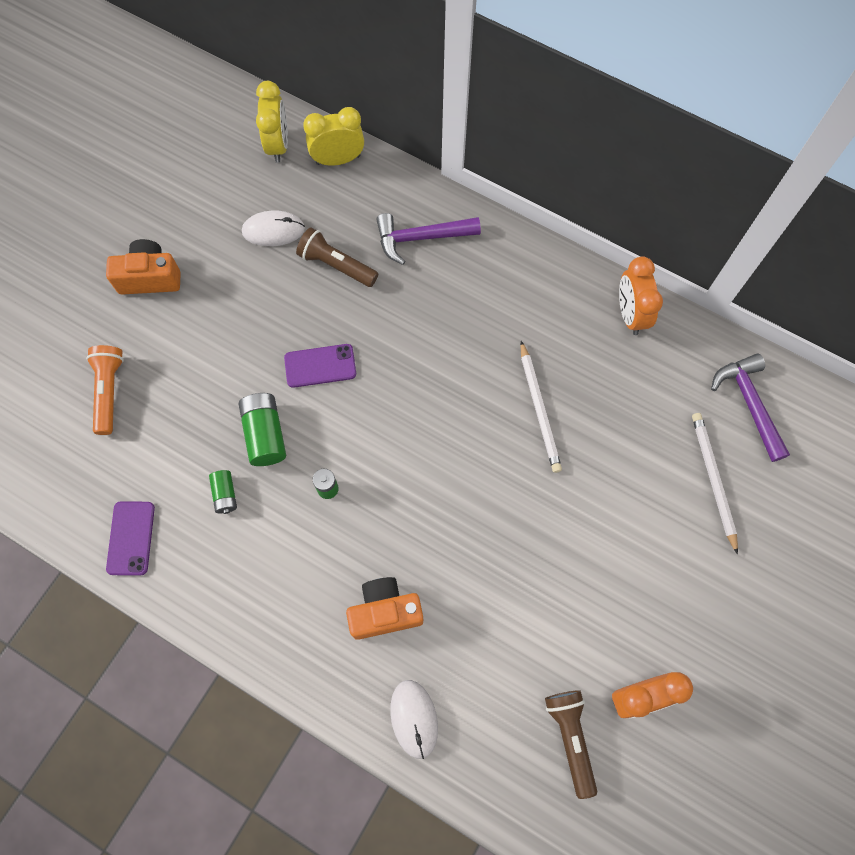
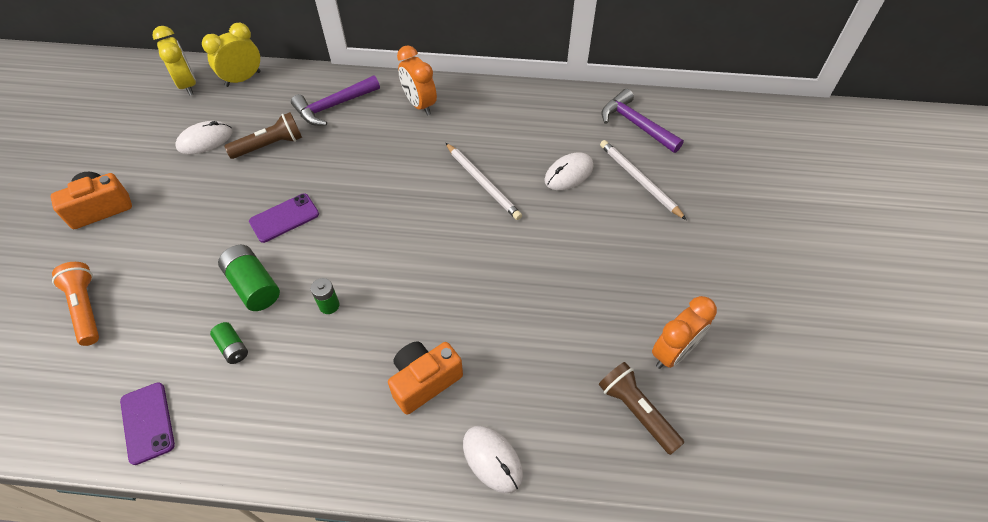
camera: 25 degrees left, 15 degrees down
(336, 265) = (270, 145): brown flashlight -> brown flashlight turned 150 degrees clockwise
(630, 314) = (519, 100): orange clock -> orange clock (419, 104)
(638, 437) = (568, 173): none -> white mouse

